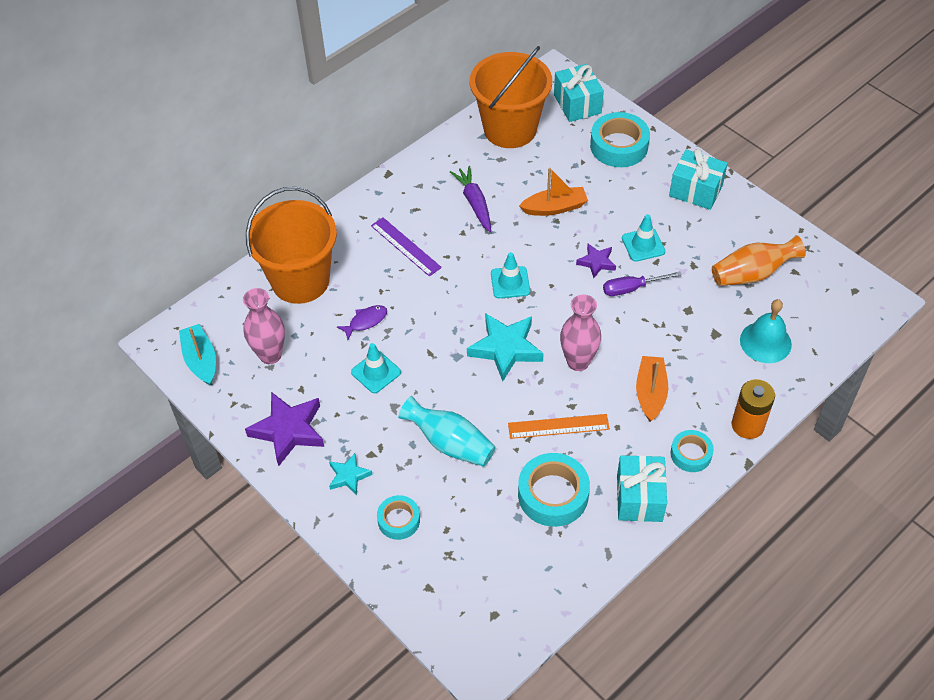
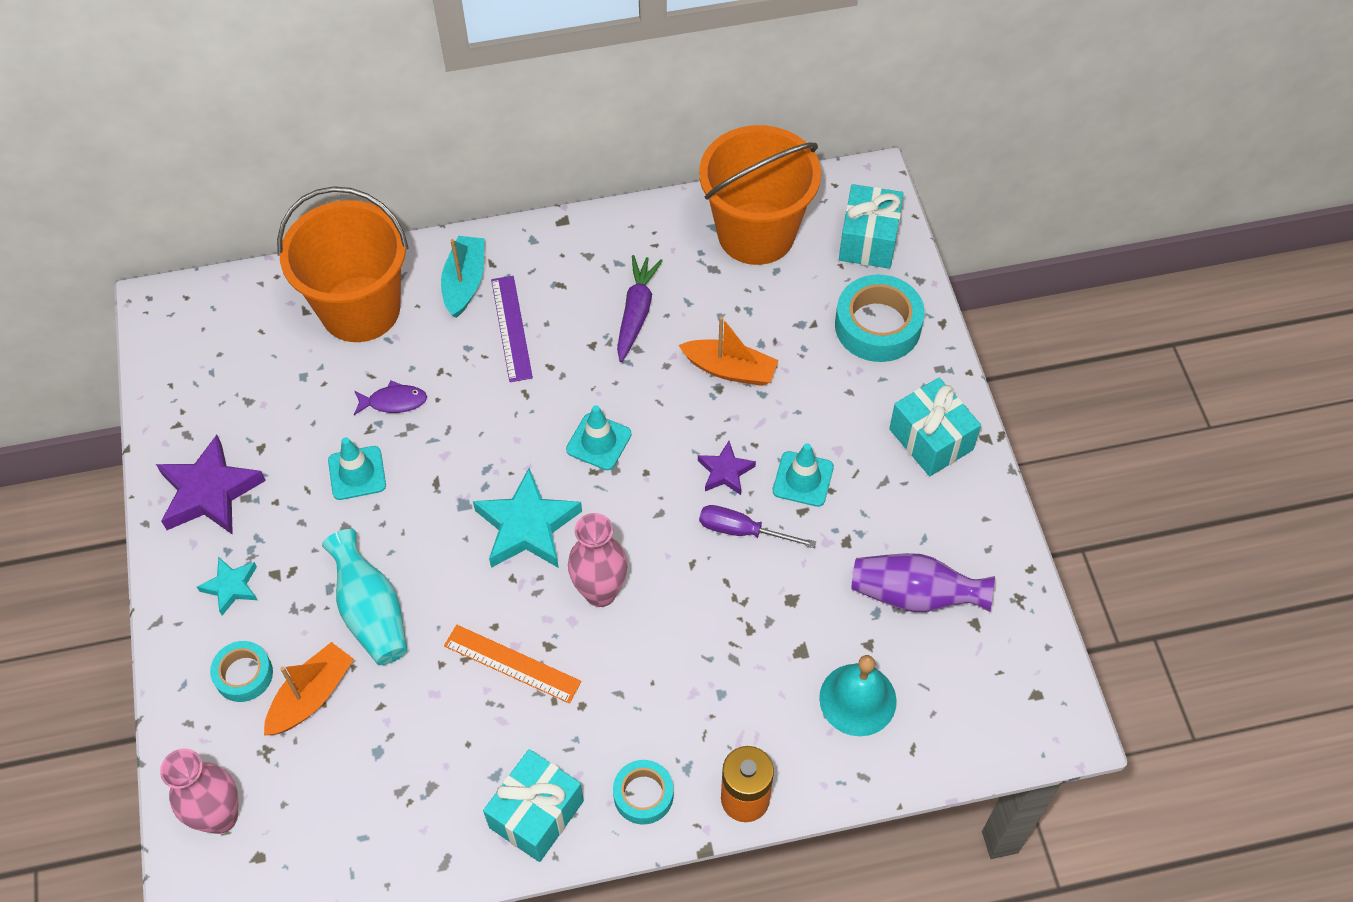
camera: 30 degrees right, 5 degrees up
(201, 360) = (181, 352): turquoise boat -> turquoise boat (464, 283)
(270, 355) = (259, 386): pink vase -> pink vase (220, 817)
(553, 495) = (438, 748): turquoise tape -> none
(650, 393) = (656, 684): orange boat -> orange boat (311, 696)
(752, 274) = (915, 595): orange vase -> purple vase

